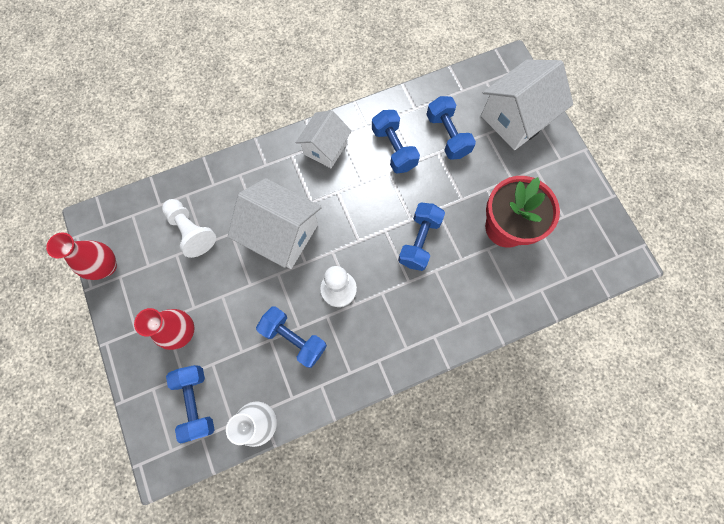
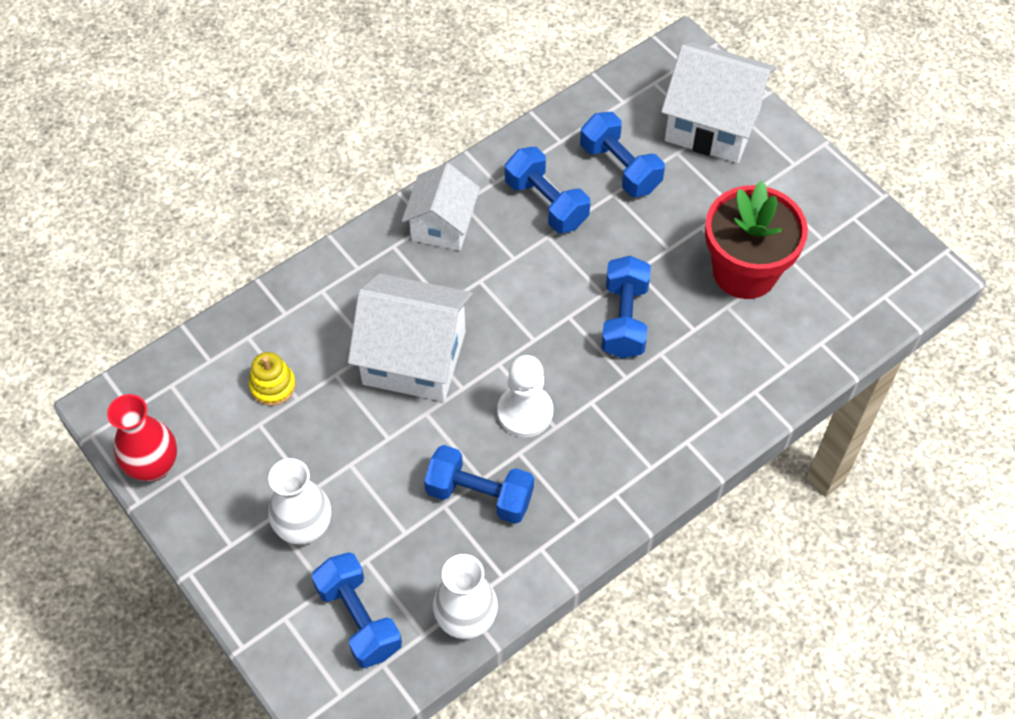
camera: 15 degrees left, 15 degrees down
(182, 332) = (304, 528): red vase -> white vase
(191, 231) = (273, 386): white pawn -> yellow stacking toy
(515, 119) = (712, 124): white house -> white house turned 75 degrees clockwise

